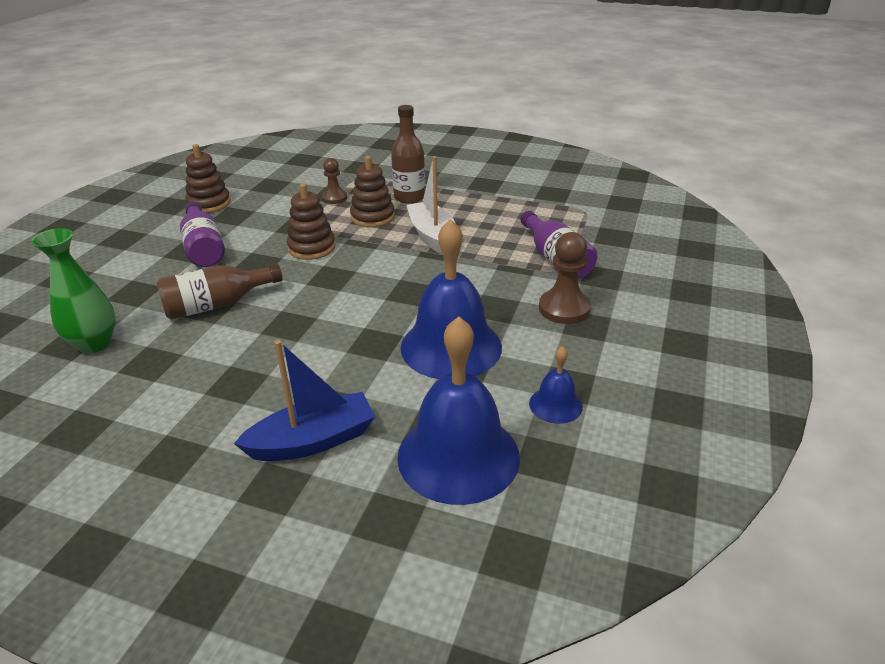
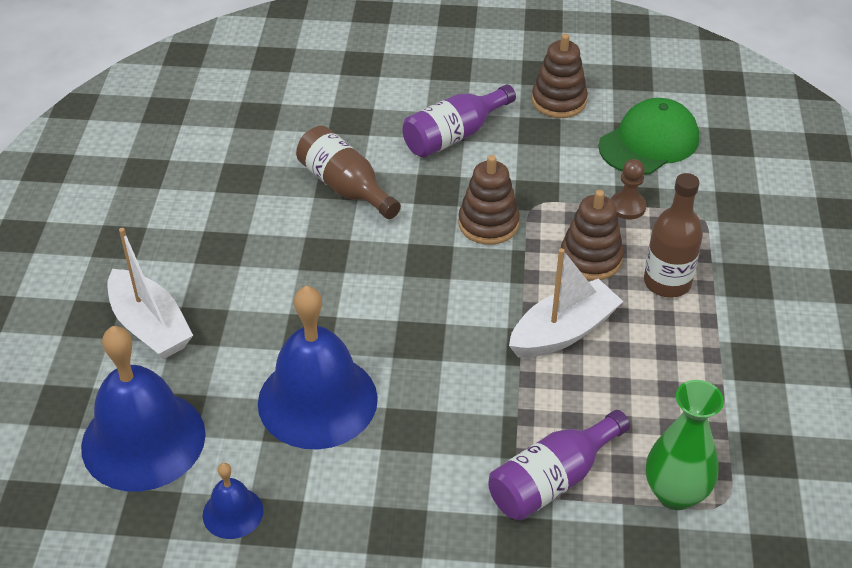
camera: 75 degrees right, 10 degrees up
(94, 344) = (260, 130): green vase -> green vase (675, 493)
(281, 182) = (649, 142): none -> green cap
(313, 441) = (150, 326): blue boat -> white boat
(564, 309) = (426, 502): brown pawn -> none

